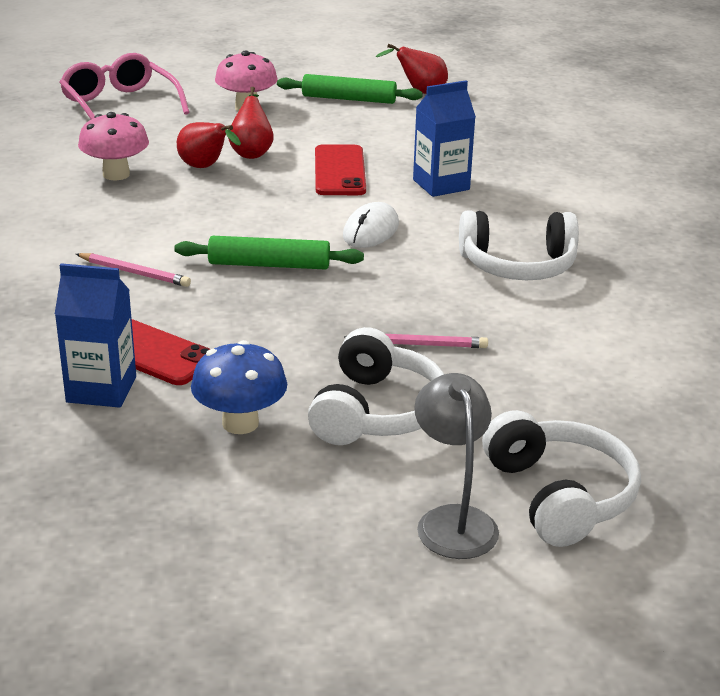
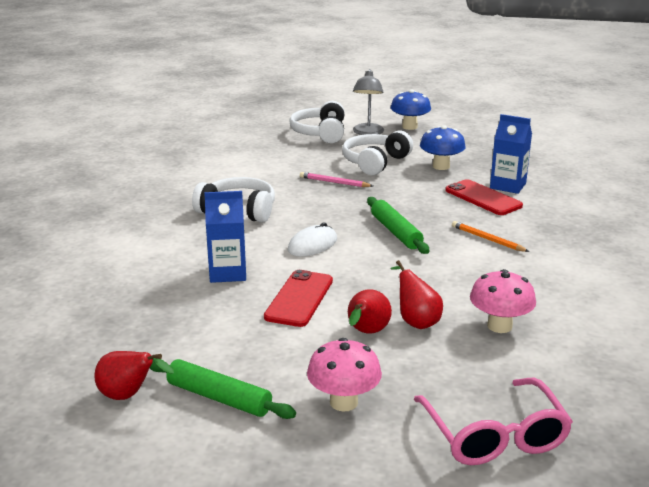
camera: 160 degrees left, 5 degrees down
(134, 273) = (487, 239): pink pencil -> orange pencil
(269, 265) = (396, 232): green rolling pin -> green rolling pin turned 45 degrees clockwise
(362, 571) = (409, 127): none -> blue mushroom

